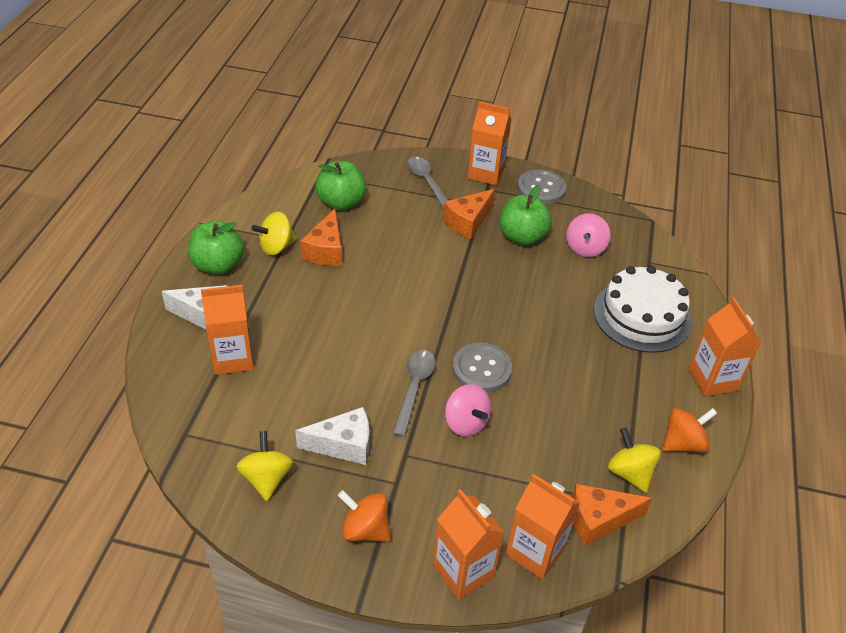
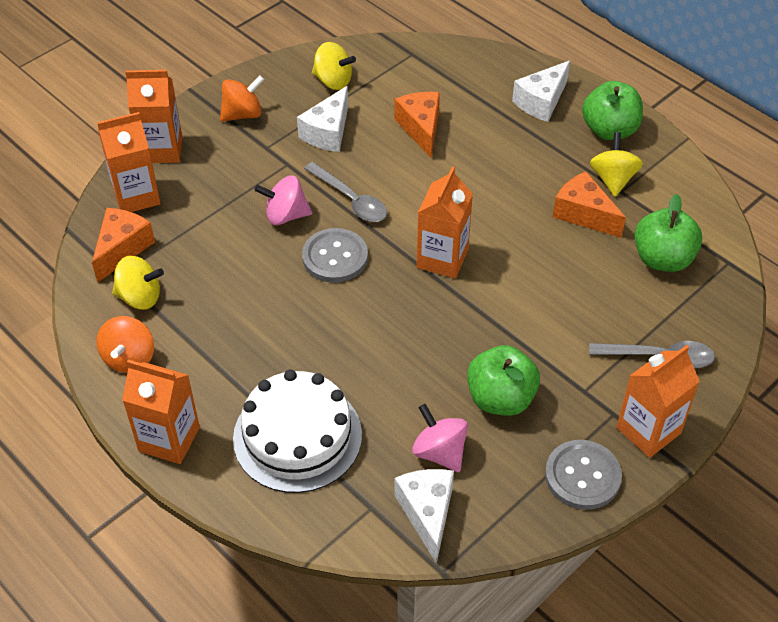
camera: 125 degrees right, 5 degrees up
(233, 358) = (474, 102): orange carton -> orange carton (442, 258)
(468, 222) = (559, 359): orange cheese -> orange cheese (421, 128)
(627, 238) = (427, 513): none -> white cheese

